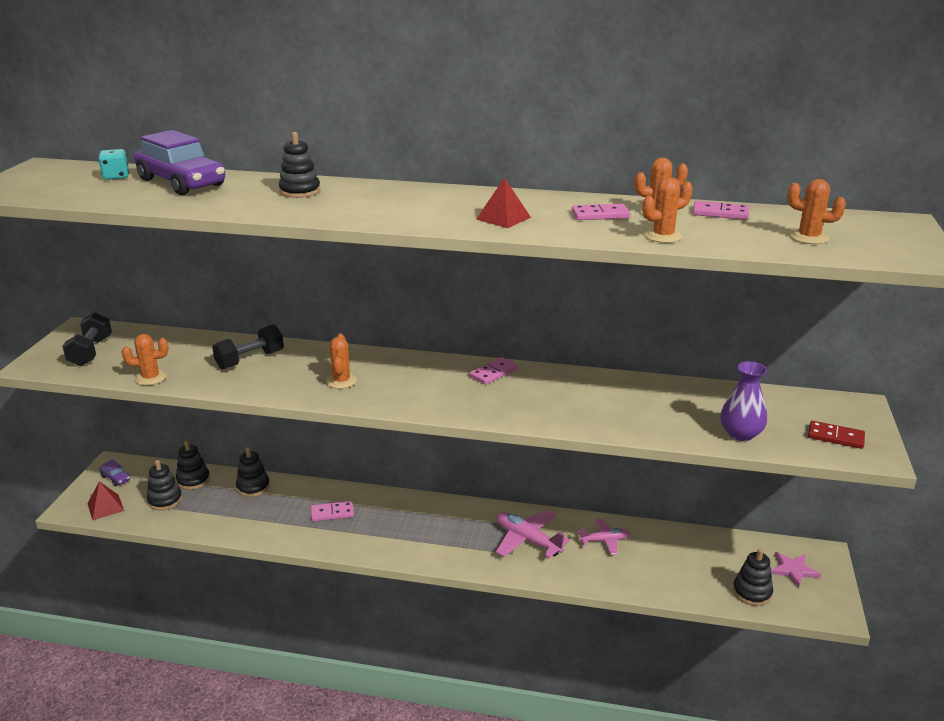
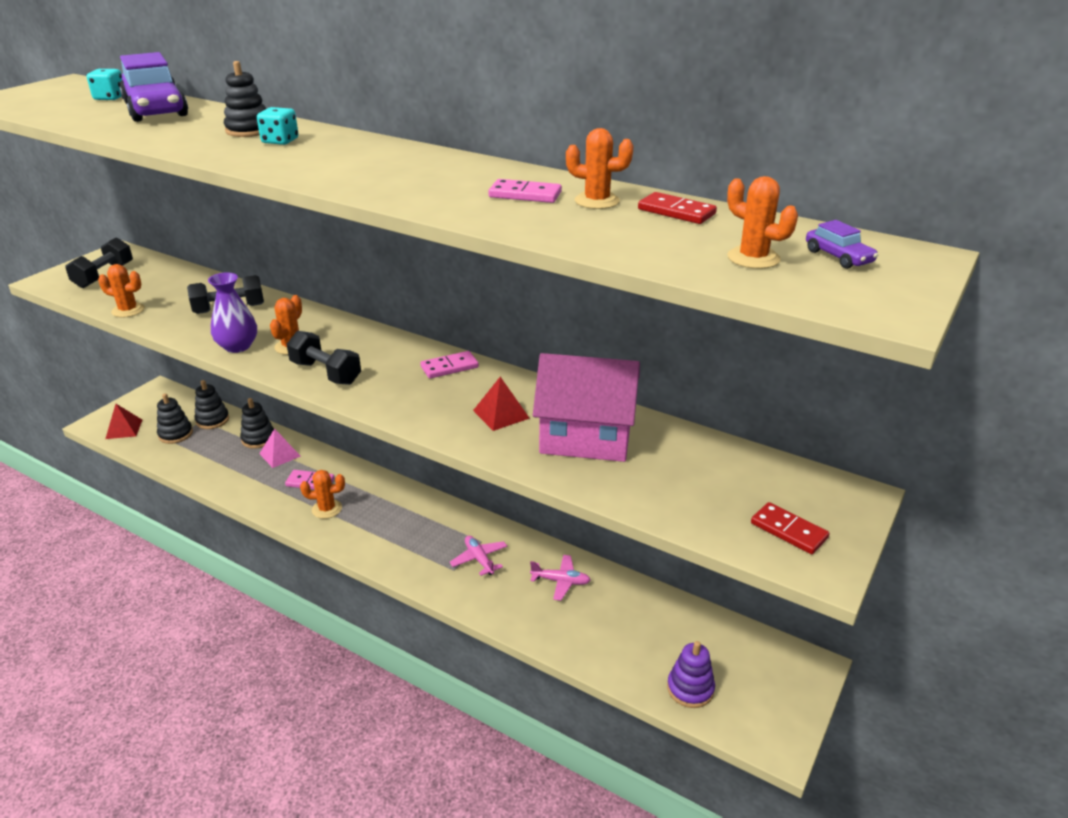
camera: 20 degrees right, 5 degrees up
(116, 478) = (151, 403): purple car -> purple car (838, 257)
(285, 496) = (280, 455): none -> pink pyramid
(342, 197) = (280, 141): none -> turquoise dice
(393, 396) = (326, 373): none -> black dumbbell
(503, 218) = (410, 184): red pyramid -> red pyramid (501, 414)
(527, 540) = (479, 559): pink plane -> pink plane, size x0.64
(646, 404) = (586, 437): none -> pink house
(663, 236) = (564, 230): orange cactus -> orange cactus (327, 509)
(720, 213) = (676, 212): pink domino -> red domino
(740, 434) = (668, 499): purple vase -> purple vase (237, 346)
(752, 592) = (690, 689): black stacking toy -> purple stacking toy
(793, 570) = (759, 675): pink star -> none

